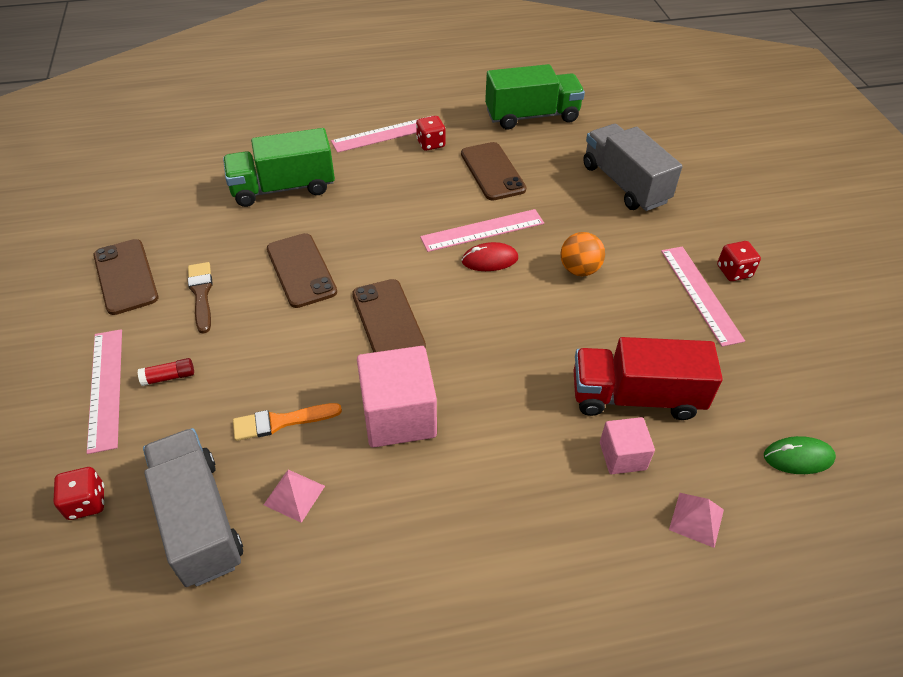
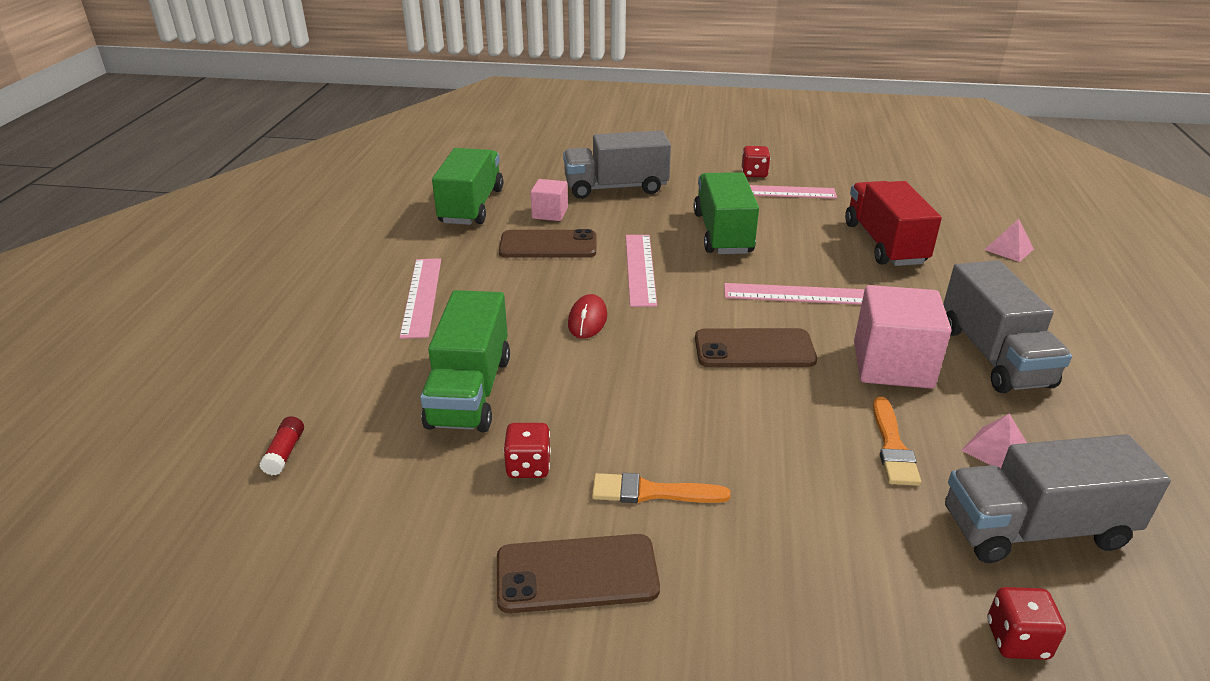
camera: 70 degrees left, 15 degrees down
(106, 388) = (812, 609): pink ruler -> pink ruler (797, 294)
(169, 377) = (803, 538): red glue stick -> red glue stick (285, 453)
(201, 294) = (652, 492): brown brush -> orange brush
(301, 270) = (645, 398): brown phone -> none
(430, 144) = (468, 271): red dice -> red dice (528, 466)
(445, 497) = (993, 356): none -> grey truck
(490, 260) = (688, 274): red mouse -> red mouse (587, 320)
(579, 269) = (723, 233): orange ball -> green truck
(622, 456) = (947, 263): pink cube -> pink cube (550, 213)
(636, 396) = (884, 243): red truck -> red truck turned 150 degrees clockwise
(798, 457) = (950, 200): green mouse -> none

